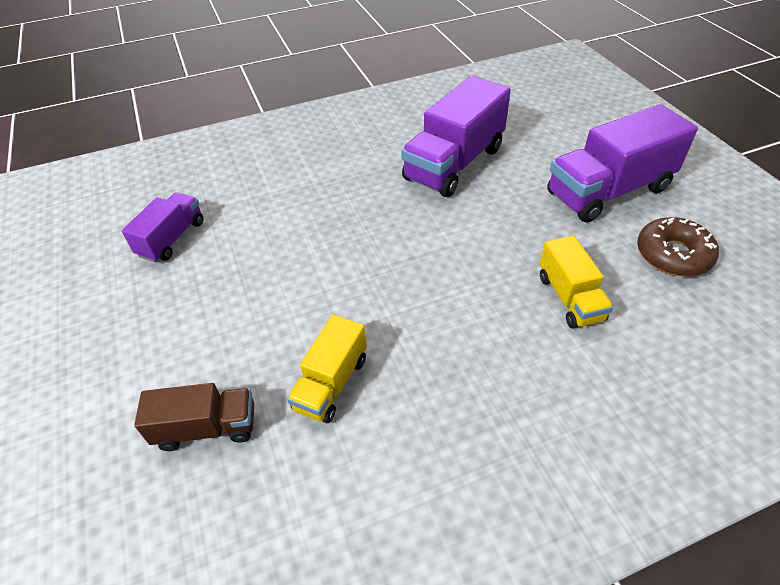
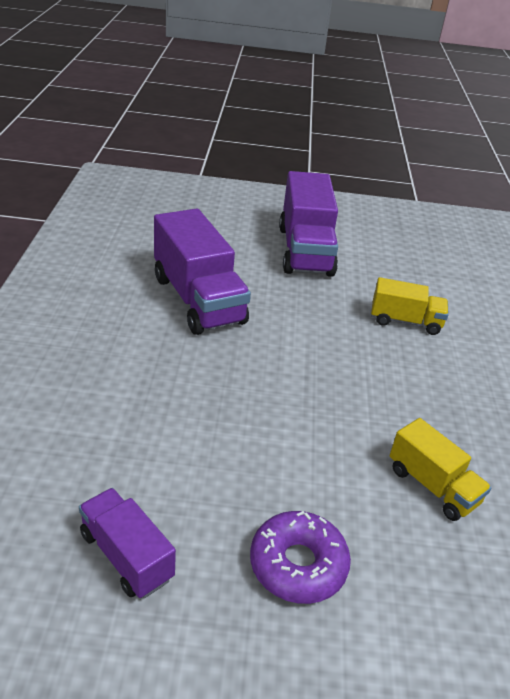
camera: 70 degrees left, 10 degrees down
(200, 321) = (298, 565): none -> purple donut
(207, 428) = (451, 599): brown truck -> none
(673, 255) = (390, 262): brown donut -> none

